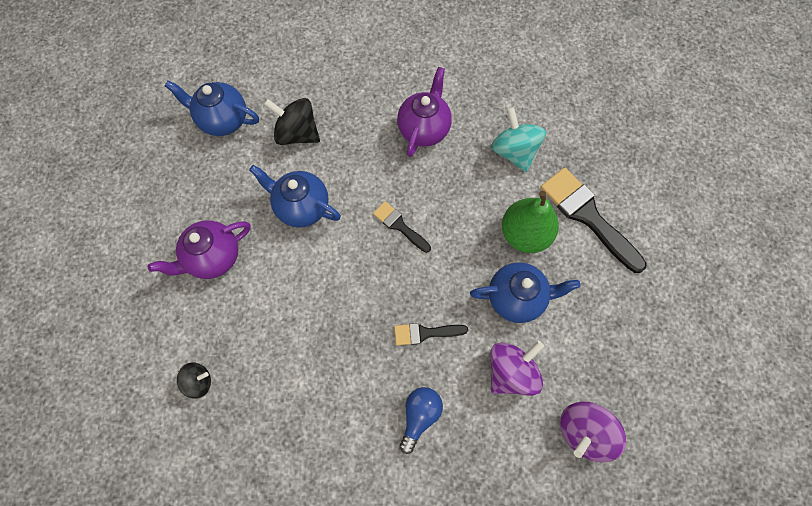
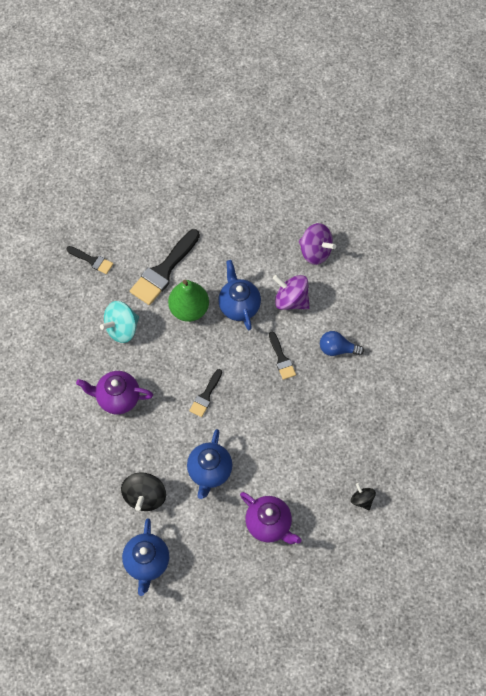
camera: 105 degrees left, 5 degrees down
(616, 137) = (92, 260): none -> black brush

